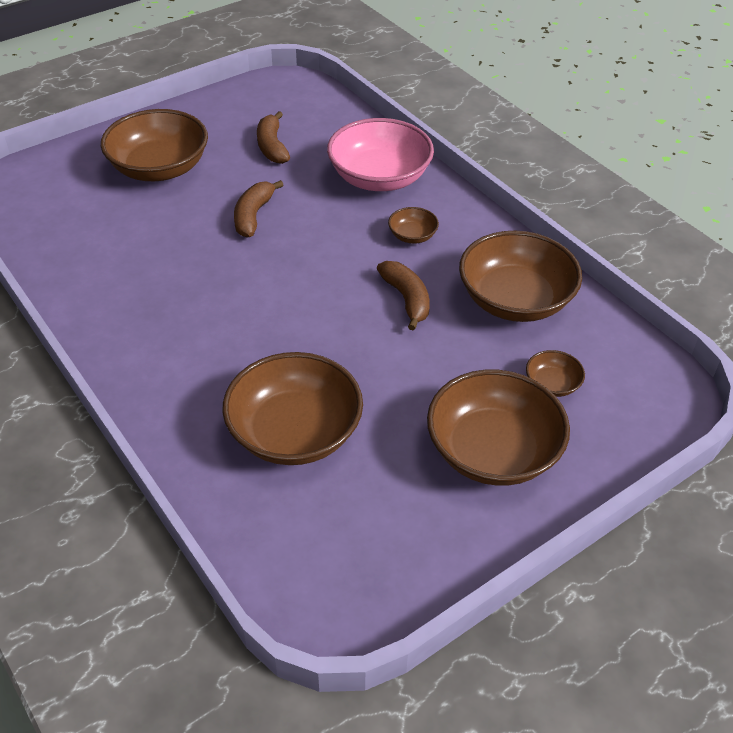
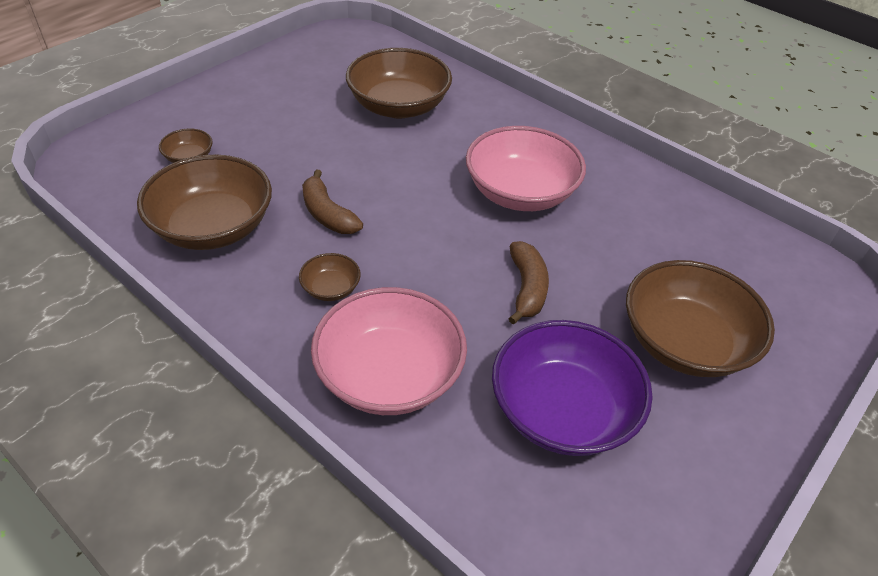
camera: 165 degrees right, 0 degrees up
(209, 296) = (520, 193): none -> pink bowl
(272, 146) = (562, 411): brown banana -> purple bowl
(493, 451) = (246, 110): brown bowl -> none

